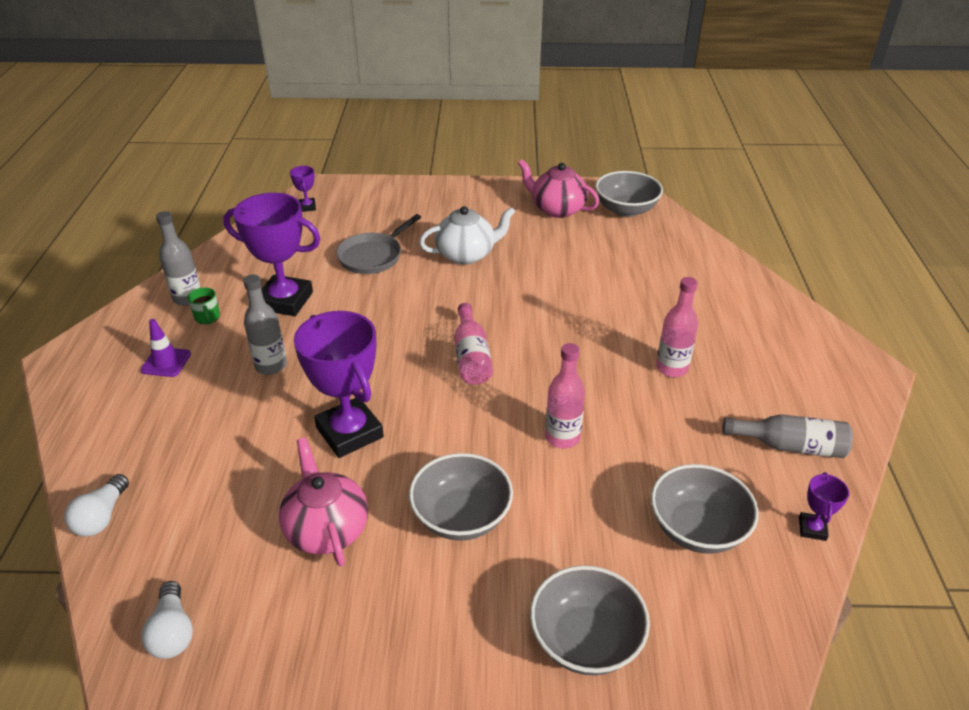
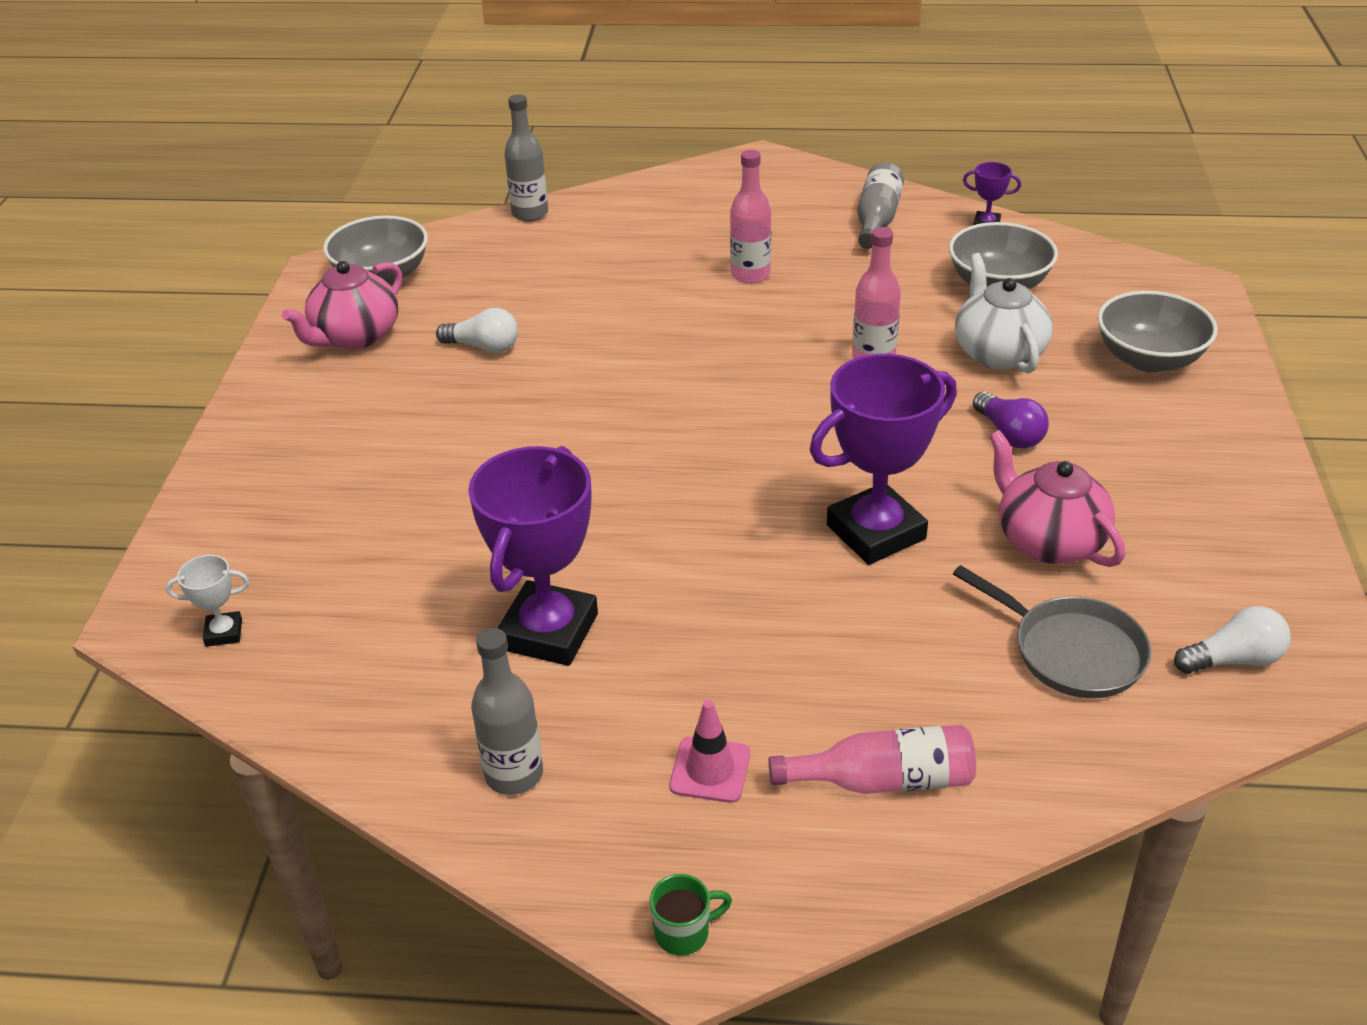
camera: 85 degrees left, 0 degrees up
(102, 517) = (1070, 776): white light bulb -> white light bulb (484, 347)
(166, 362) = (710, 770): purple traffic cone -> pink traffic cone
(207, 318) = (584, 733): green mug -> green mug (684, 932)
(271, 365) = (726, 629): grey bottle -> grey bottle (530, 213)
(307, 207) = (224, 633): purple trophy -> white trophy
(326, 529) = (1048, 541): pink teapot -> pink teapot turned 75 degrees clockwise
(373, 256) = (435, 532): grey pan -> grey pan (1071, 651)
(461, 517) = (1009, 434): grey bowl -> purple light bulb
(466, 254) = (460, 428): white teapot -> white teapot (998, 353)
(471, 356) = (718, 425): pink bottle -> pink bottle (884, 780)

